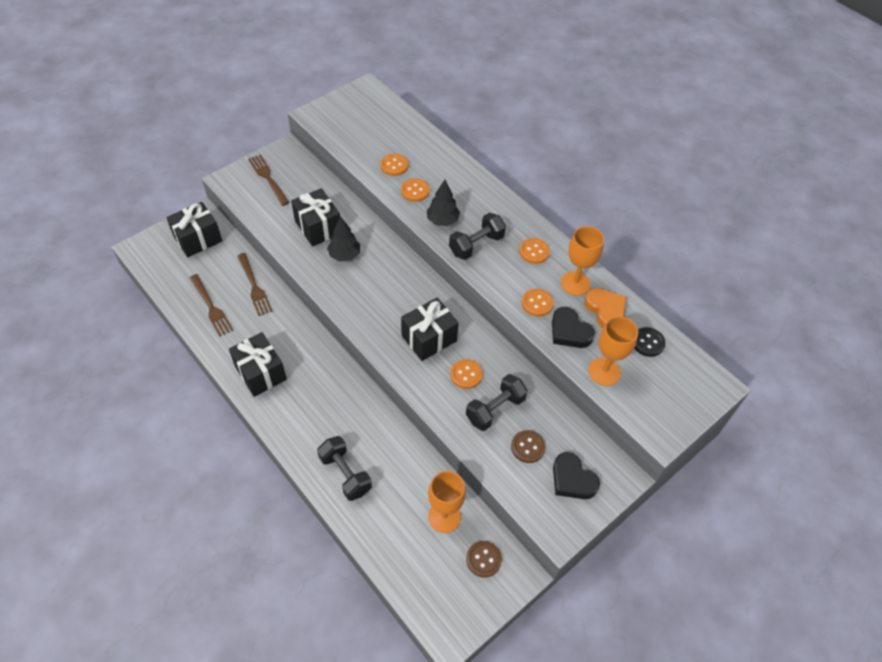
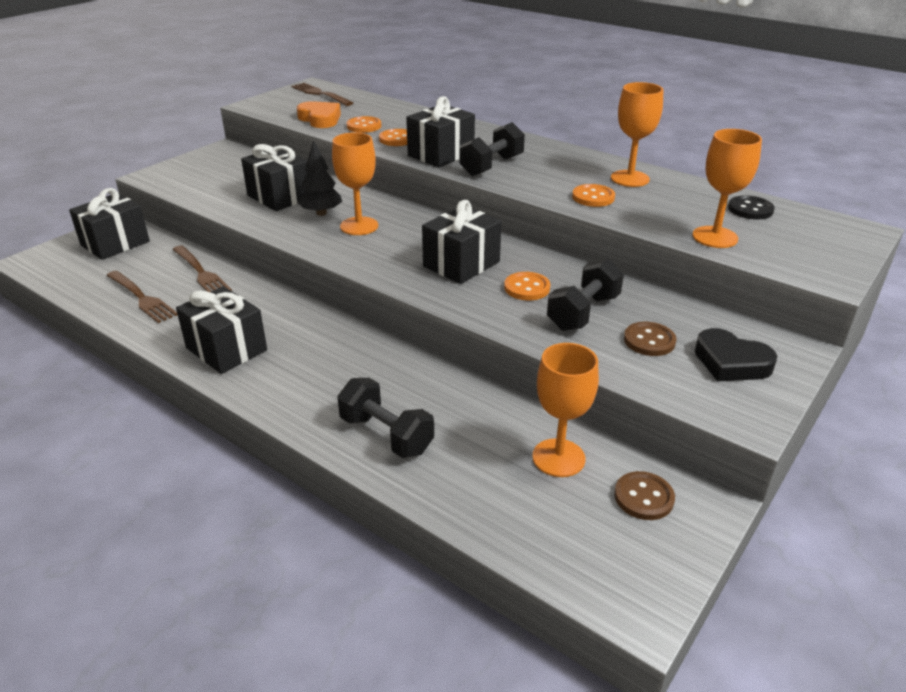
camera: 10 degrees left, 20 degrees down
(268, 178) = (204, 169): brown fork -> brown fork (320, 94)
(368, 277) = (359, 226): none -> orange goblet
(442, 220) = (441, 154): black tree -> black gift
(534, 252) = (565, 163): orange button -> none
(569, 331) = (648, 212): black heart -> none
(605, 310) = (680, 193): orange heart -> orange heart (320, 119)

